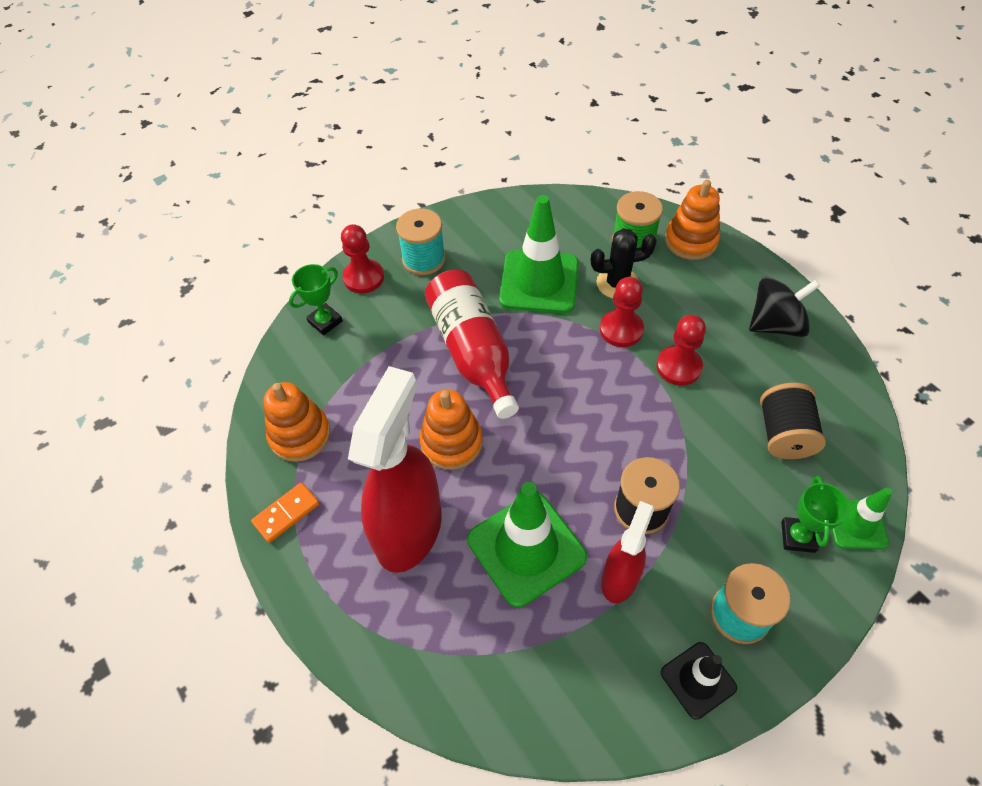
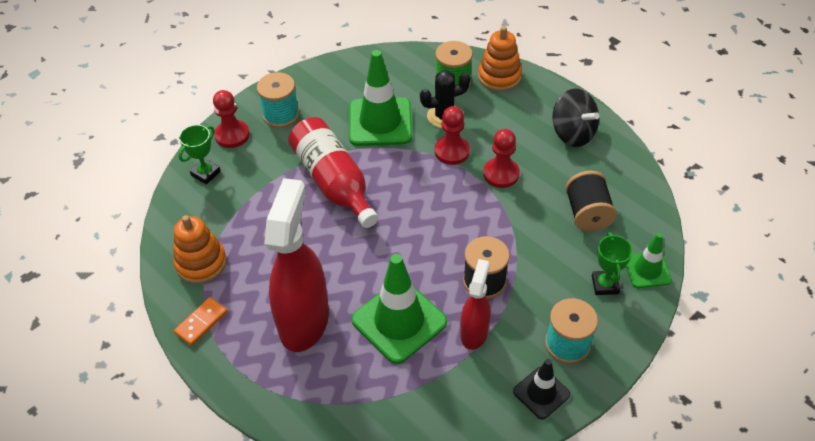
camera: 10 degrees left, 5 degrees down
(451, 442) = (327, 252): orange stacking toy -> none
(775, 324) = (573, 133): black spinning top -> black spinning top turned 75 degrees clockwise

